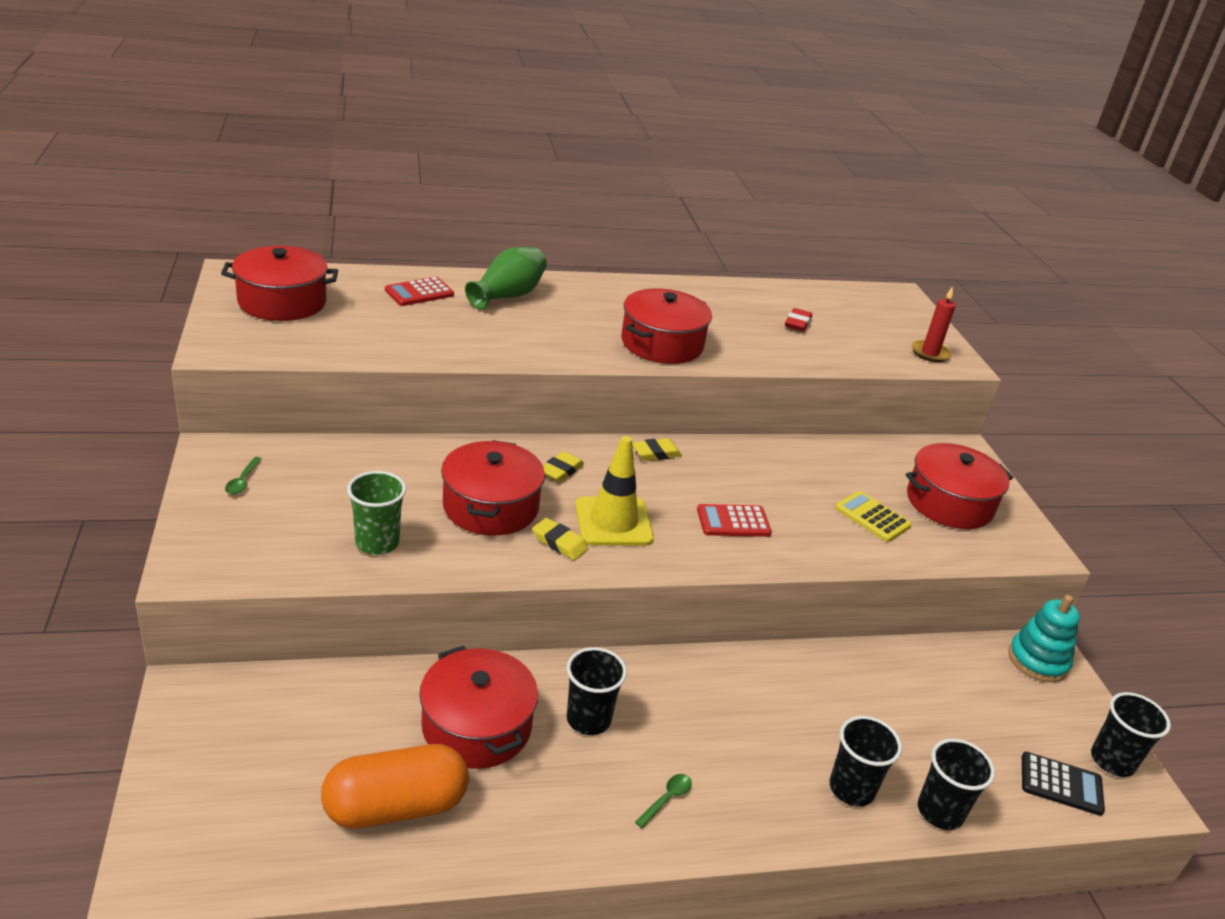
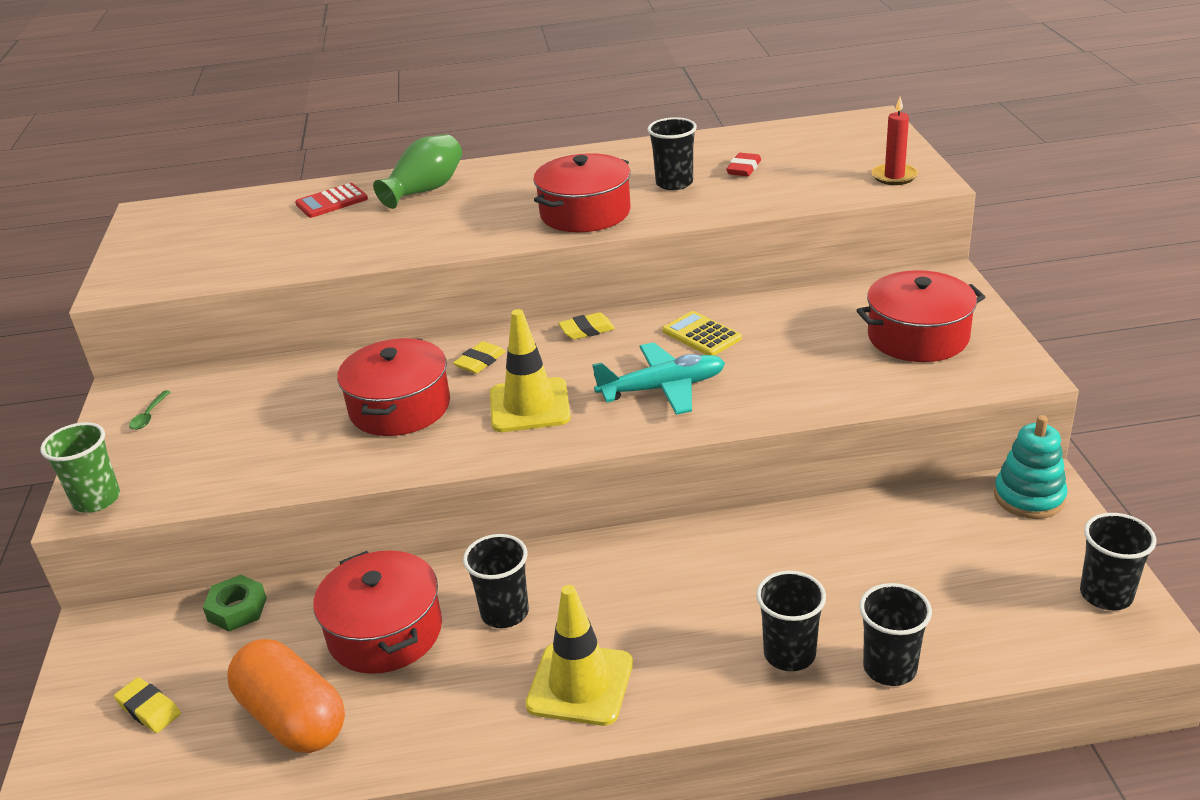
camera: 10 degrees right, 0 degrees up
(282, 302) = (189, 232): red pot -> none
(328, 686) = (237, 609): none -> green nut
(377, 543) = (276, 457): green cup -> green cup (97, 499)
(396, 806) = (293, 718): orange capsule -> orange capsule turned 60 degrees clockwise
(559, 543) = (468, 434): yellow eraser -> yellow eraser (149, 709)
(666, 799) = (580, 684): green spoon -> yellow traffic cone
(733, 521) = (663, 388): red calculator -> turquoise plane
(738, 327) = (674, 183): none -> black cup
(872, 517) = (823, 363): yellow calculator -> yellow calculator (701, 335)
(1061, 784) = (1039, 625): black calculator -> none

